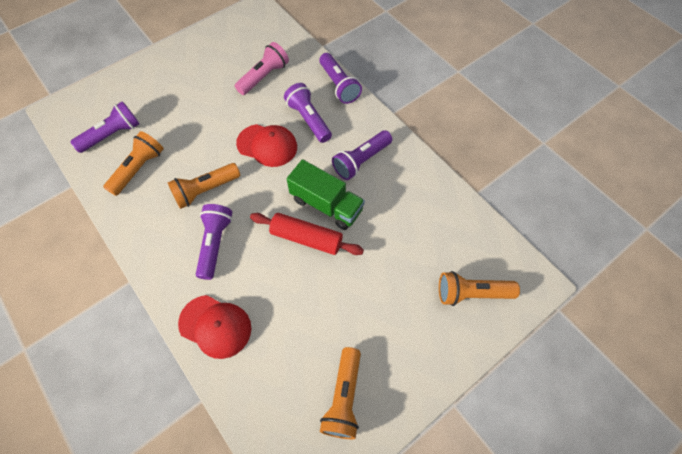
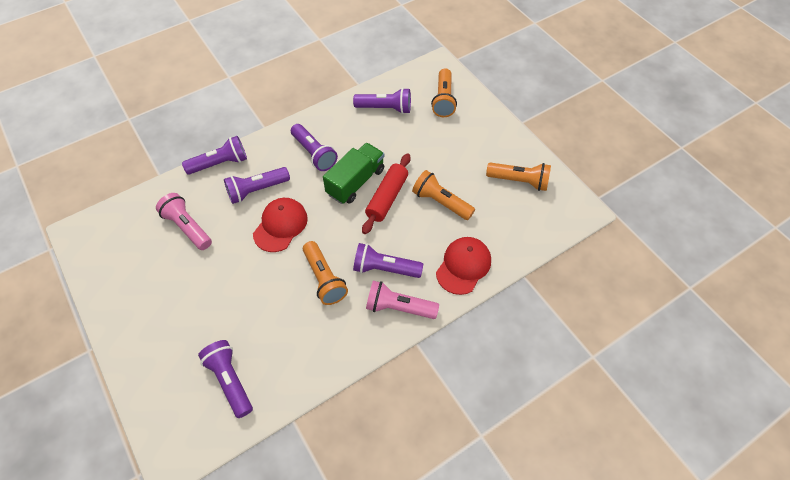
camera: 85 degrees left, 5 degrees down
(139, 169) = (285, 345): orange flashlight -> orange flashlight (441, 202)
(169, 261) = (399, 307): none -> pink flashlight
(441, 224) = (385, 108): none -> purple flashlight

